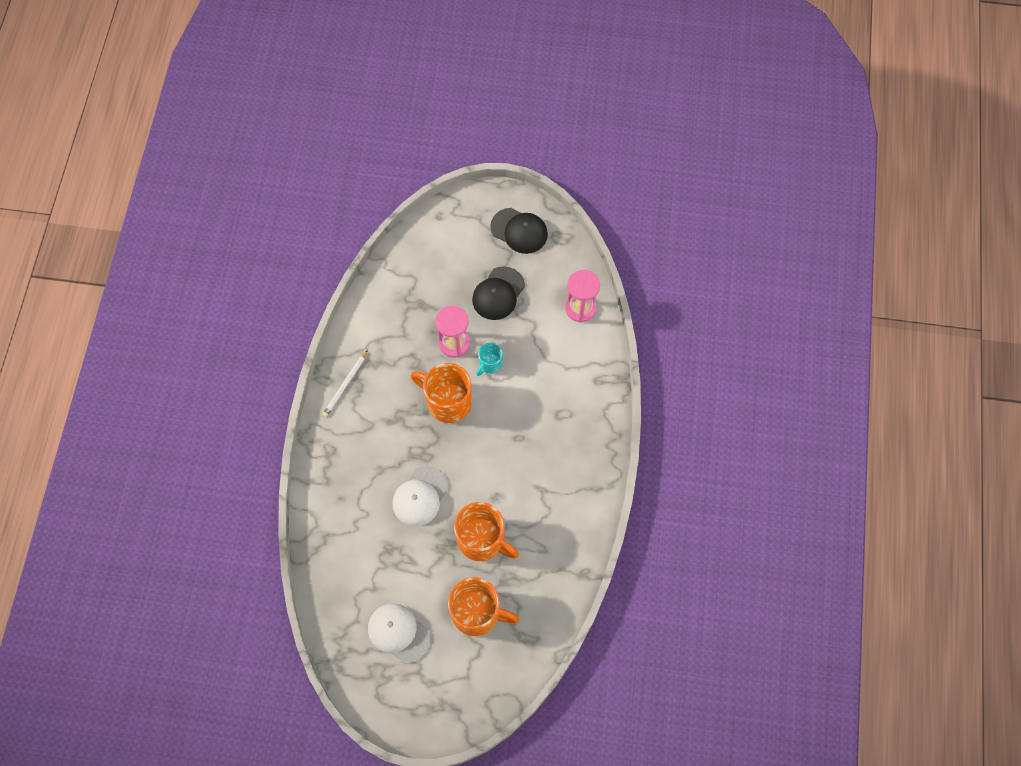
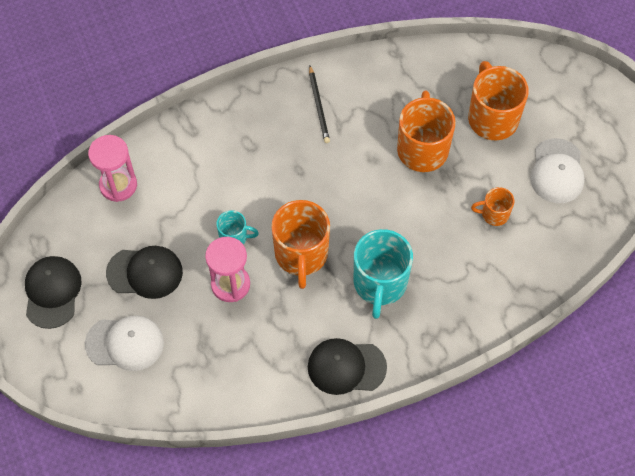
camera: 120 degrees left, 5 degrees down
(345, 385) = (346, 367): white pencil -> black cap
(391, 442) = (380, 284): none -> turquoise mug
(393, 559) = (494, 214): none -> orange mug
(420, 496) = (417, 225): white cap -> white cap (125, 343)
(567, 483) = (318, 106): none -> black pencil

